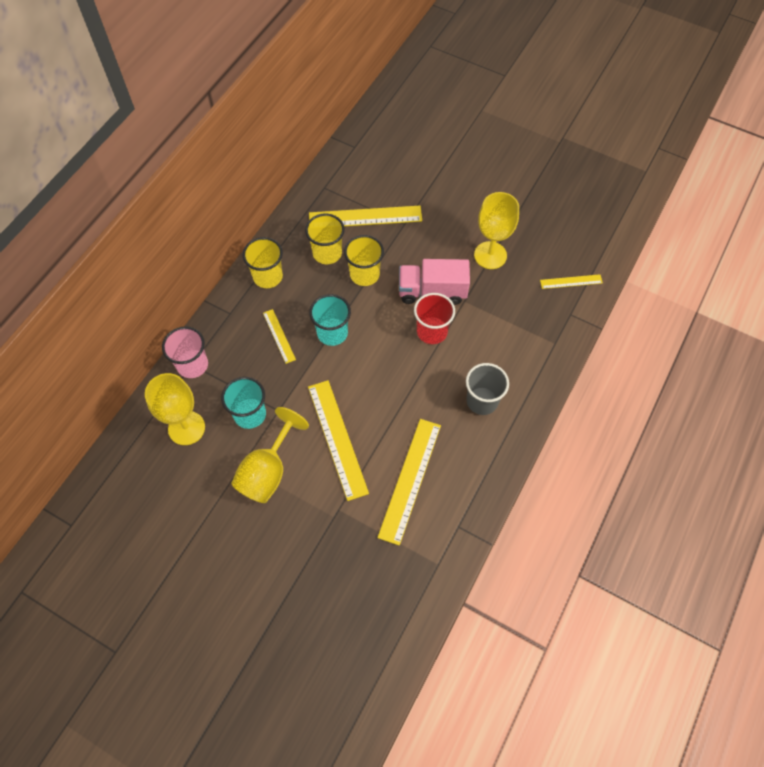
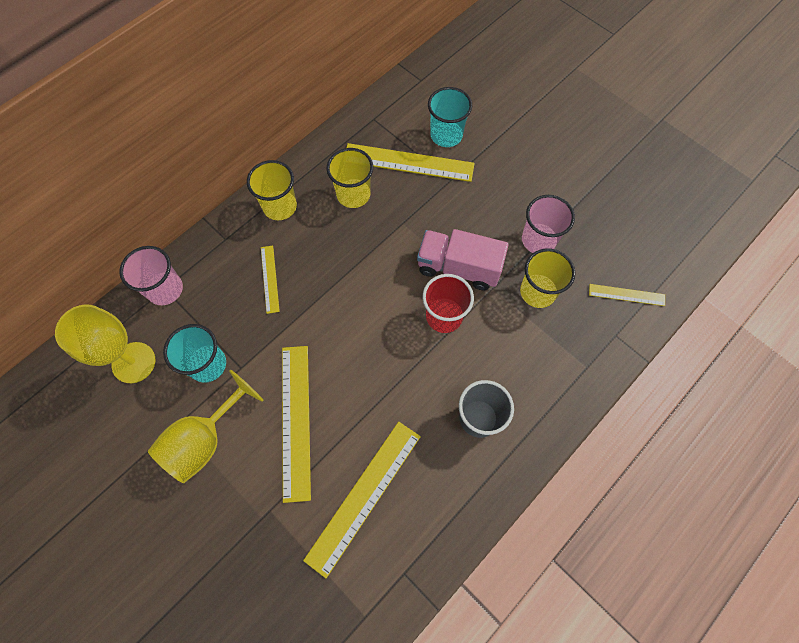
camera: 15 degrees right, 5 degrees up
(332, 333) = (330, 290): turquoise cup -> turquoise cup (446, 135)
(364, 274) = (387, 229): yellow cup -> yellow cup (537, 292)
(490, 255) = (538, 240): yellow goblet -> pink cup

